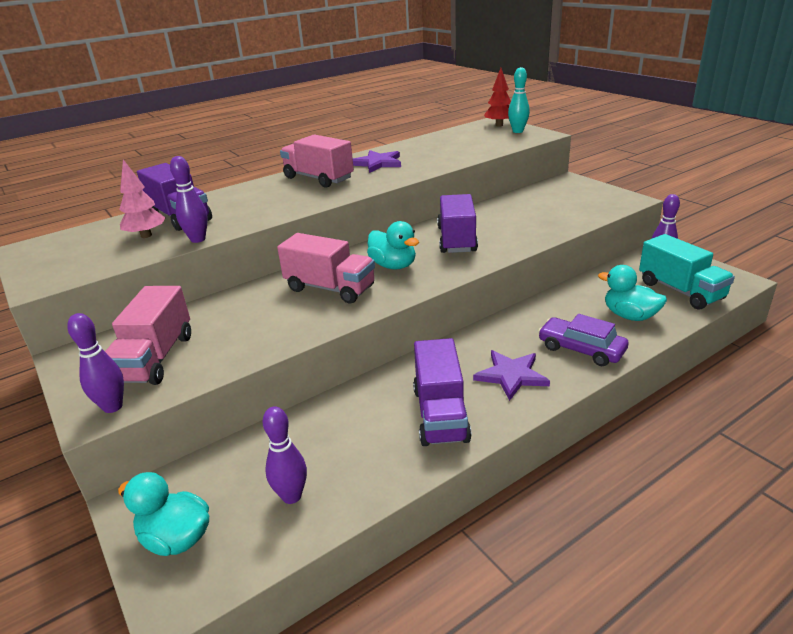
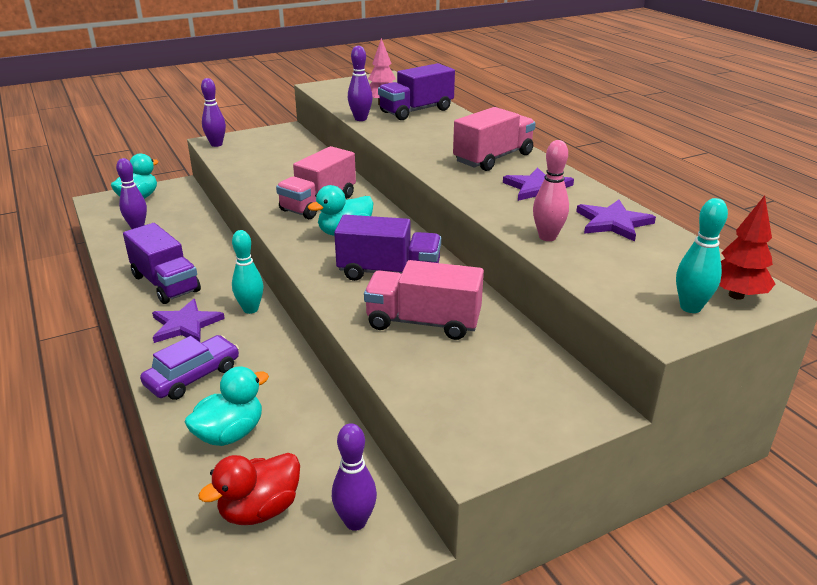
camera: 95 degrees right, 0 degrees up
(156, 358) = (261, 150): pink truck -> pink truck (423, 322)
(426, 145) = (613, 223): none -> purple star
(440, 414) = (165, 283): purple truck -> purple truck turned 135 degrees counterclockwise
(455, 157) = (547, 237): none -> pink bowling pin
(469, 345) = (250, 309): none -> turquoise bowling pin
(680, 291) = (260, 509): turquoise truck -> red duck

